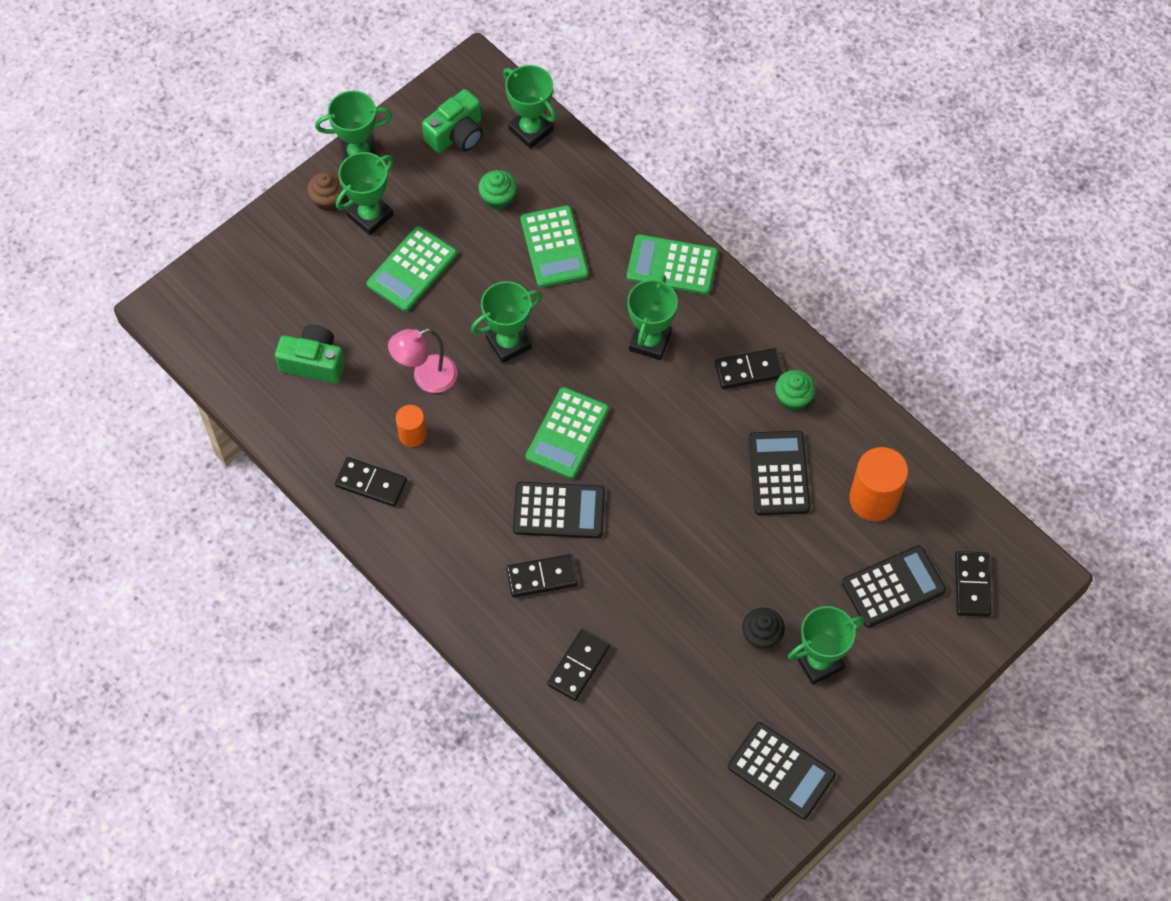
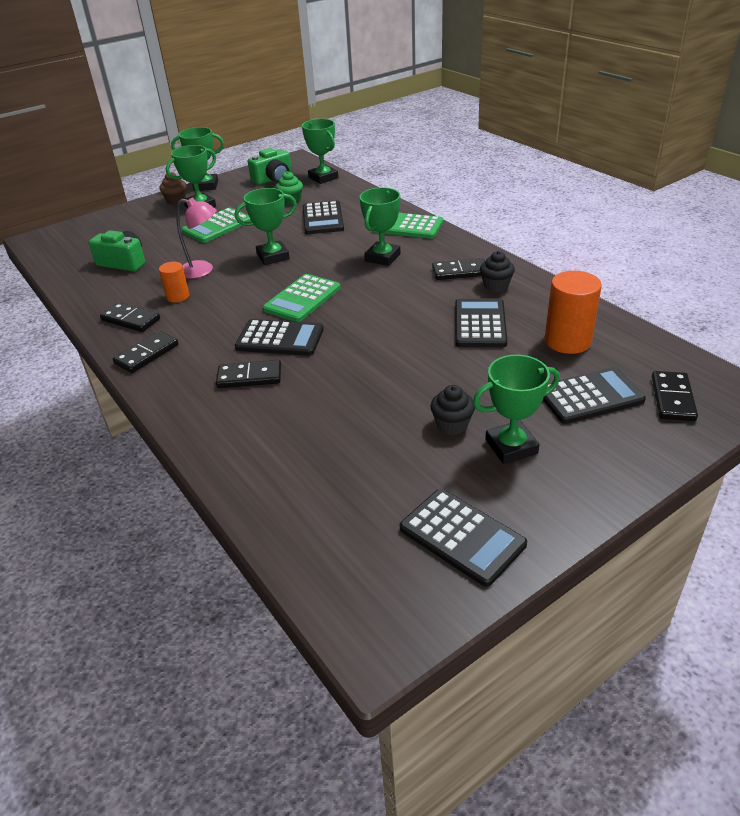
camera: 10 degrees right, 25 degrees down
(426, 377) = (203, 270): pink lamp -> pink lamp turned 150 degrees counterclockwise
(554, 247) = (322, 219): green calculator -> black calculator
(578, 666) = (262, 437): black domino -> black domino (147, 354)
(793, 398) = (496, 286): green cupcake -> black cupcake

